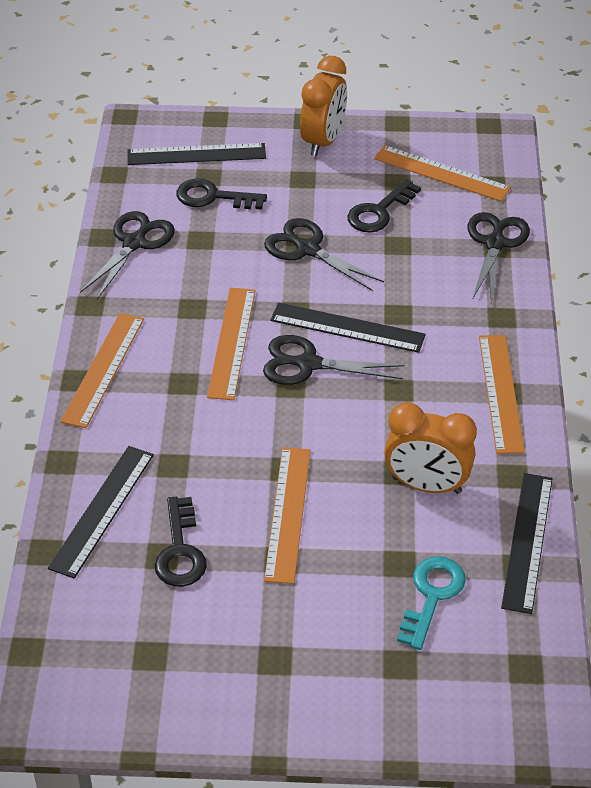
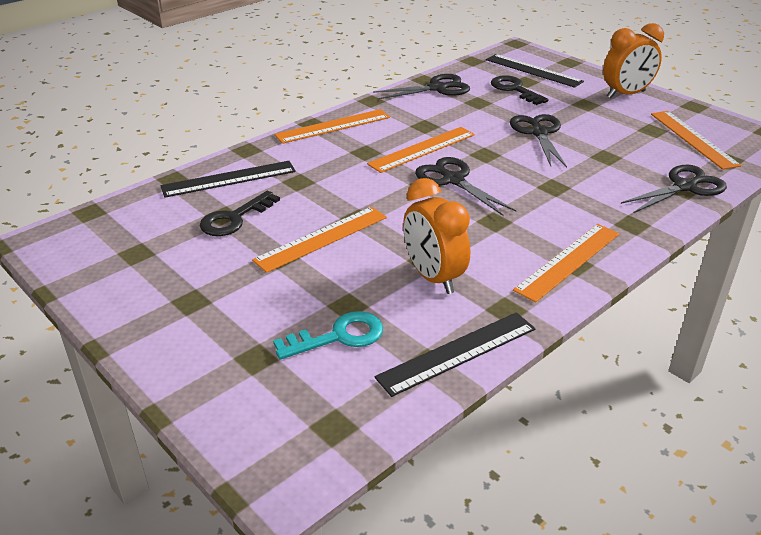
camera: 45 degrees right, 10 degrees down
(347, 327) = (507, 176): black ruler -> none
(379, 211) = (616, 137): black key -> none

